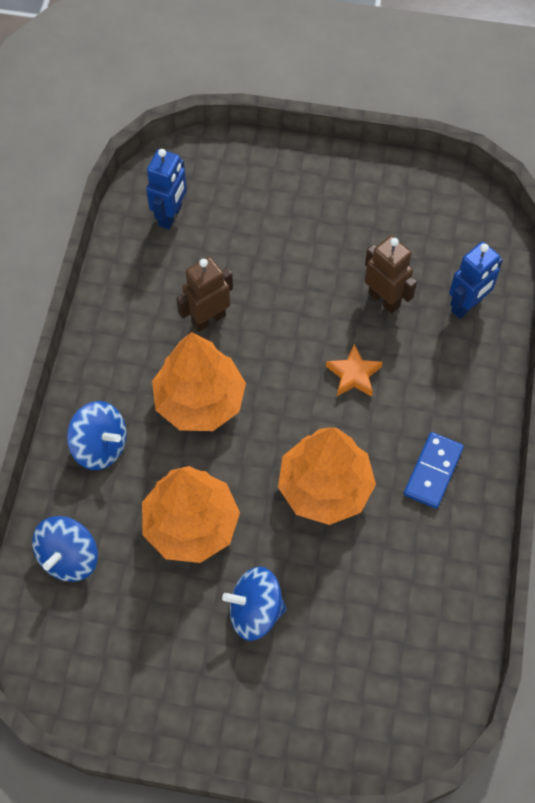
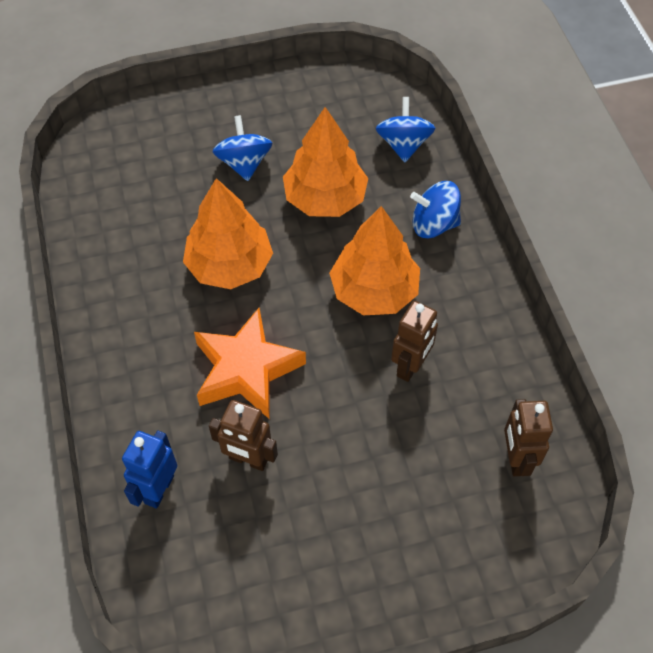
camera: 155 degrees right, 5 degrees down
(170, 215) = (516, 459): blue robot -> brown robot
(255, 611) = (244, 163): blue spinning top -> blue spinning top turned 75 degrees counterclockwise
(353, 375) = (246, 370): orange star -> orange star, size x1.98
(433, 471) = (139, 314): blue domino -> none

